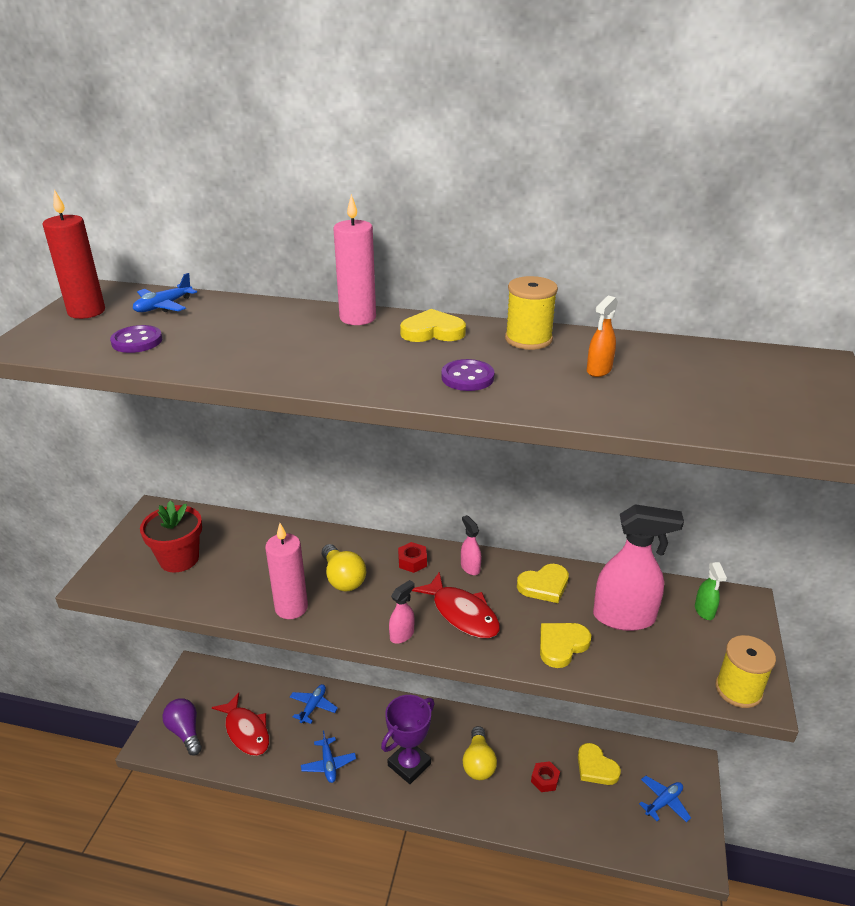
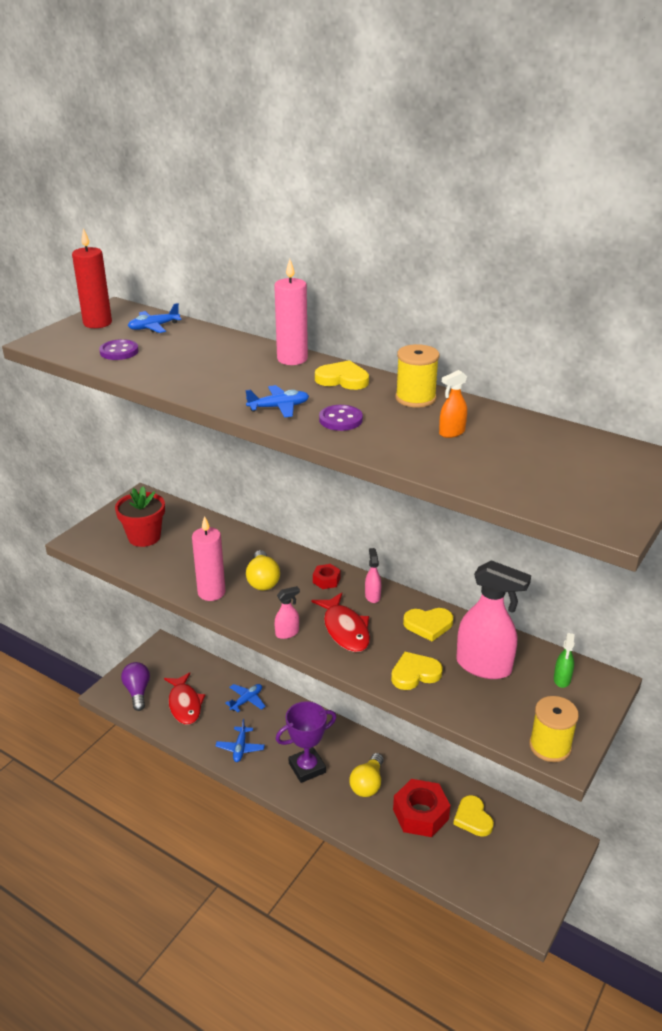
camera: 20 degrees right, 0 degrees up
(545, 780) = (420, 814): red nut -> red nut, size x2.06
(663, 802) = (522, 865): blue plane -> blue plane (279, 407)

